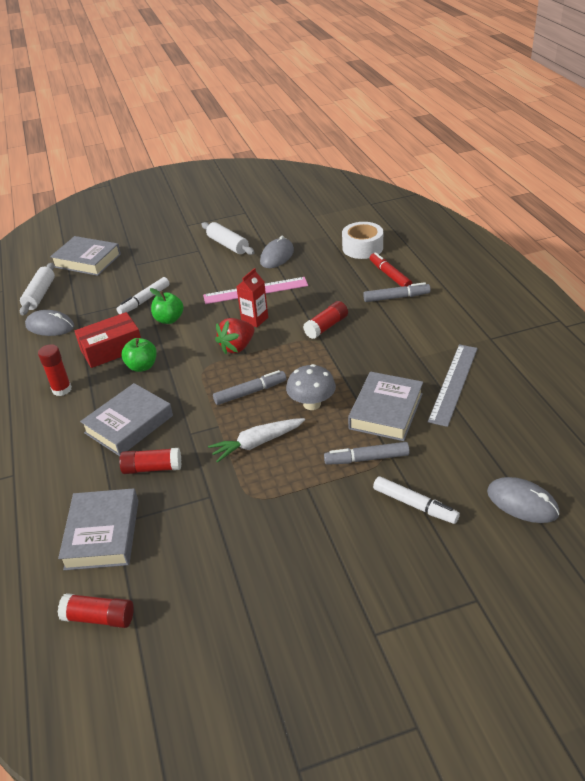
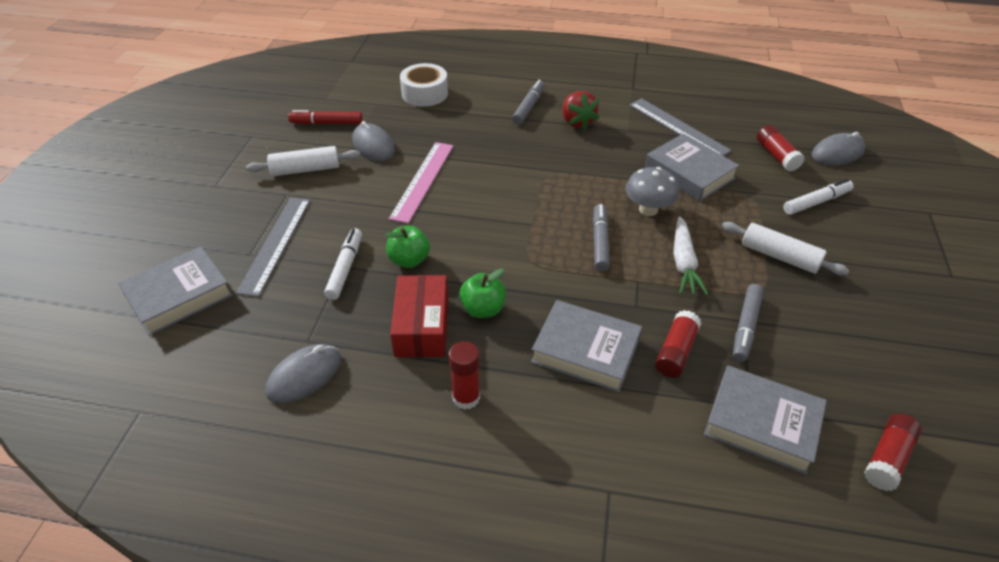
camera: 65 degrees left, 5 degrees up
(40, 295) = (208, 368): white rolling pin -> white rolling pin (779, 256)
(129, 424) = (585, 351): grey book -> grey book turned 45 degrees counterclockwise
(145, 300) = (345, 268): white marker -> white marker turned 150 degrees counterclockwise
(149, 268) = (275, 244): none -> grey ruler
(237, 347) = (514, 226): red strawberry -> red strawberry (577, 122)
(254, 320) = (476, 199): red carton -> none
(326, 327) = (535, 160): red glue stick -> red glue stick (776, 156)
(367, 459) = (746, 205): grey marker -> grey marker (746, 326)
(390, 275) = (490, 97): red marker -> red marker (327, 123)

